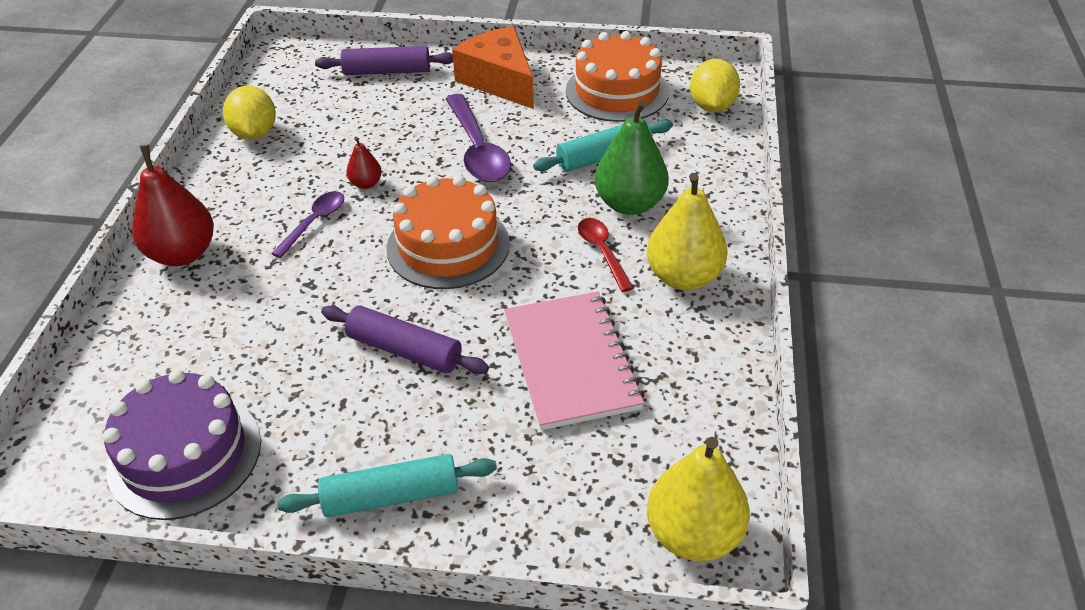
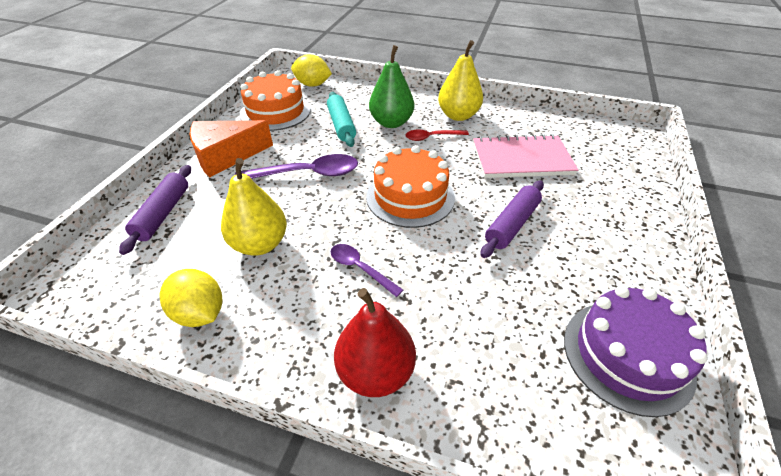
camera: 80 degrees left, 0 degrees up
(255, 133) = (200, 313): yellow lemon -> yellow lemon turned 45 degrees clockwise
(366, 184) = (321, 235): red pear -> none
(391, 496) = (636, 238): turquoise rolling pin -> none
(693, 534) = (630, 139): yellow pear -> yellow pear (260, 244)

